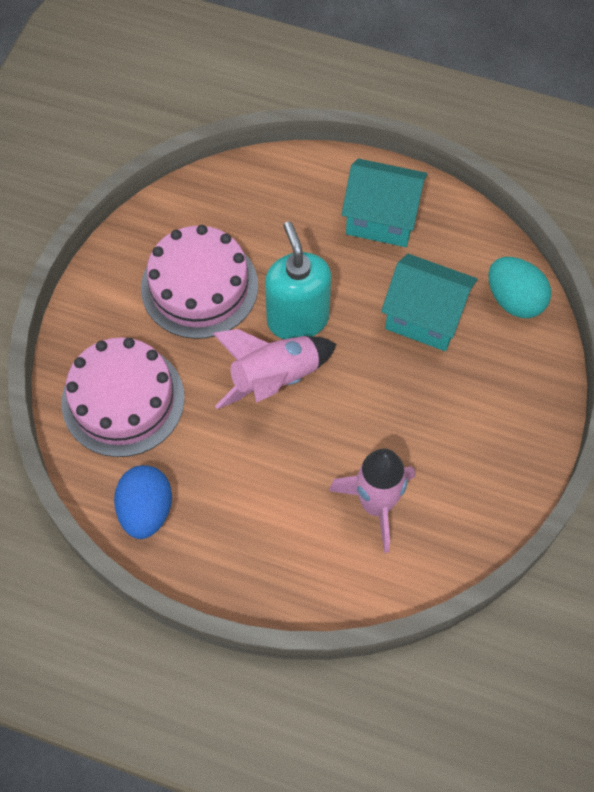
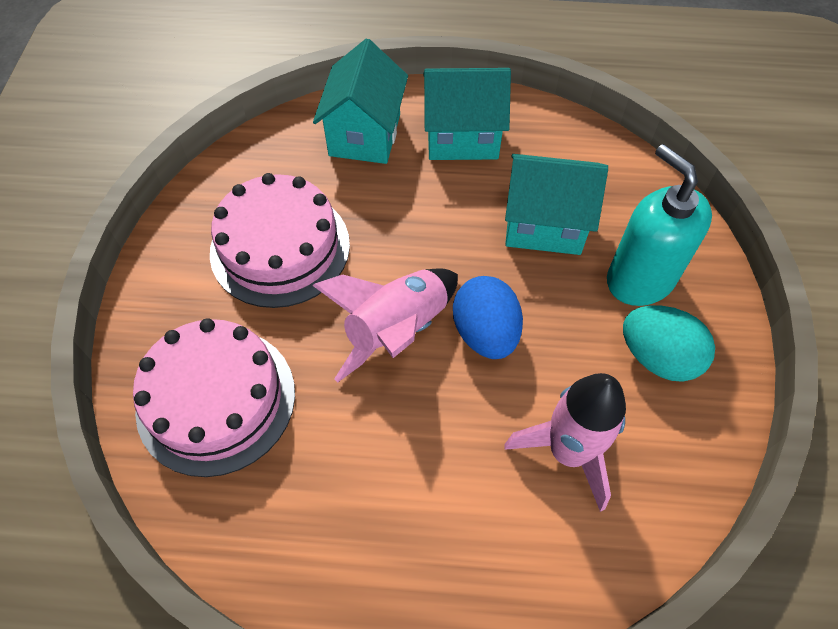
camera: 15 degrees left, 5 degrees down
(146, 510) = (277, 538): blue egg -> blue egg (485, 333)
(297, 197) = (364, 135): none -> turquoise house
(297, 319) = (404, 258): turquoise soap dispenser -> turquoise soap dispenser (639, 279)
(514, 300) = (632, 186): turquoise egg -> turquoise egg (657, 357)

